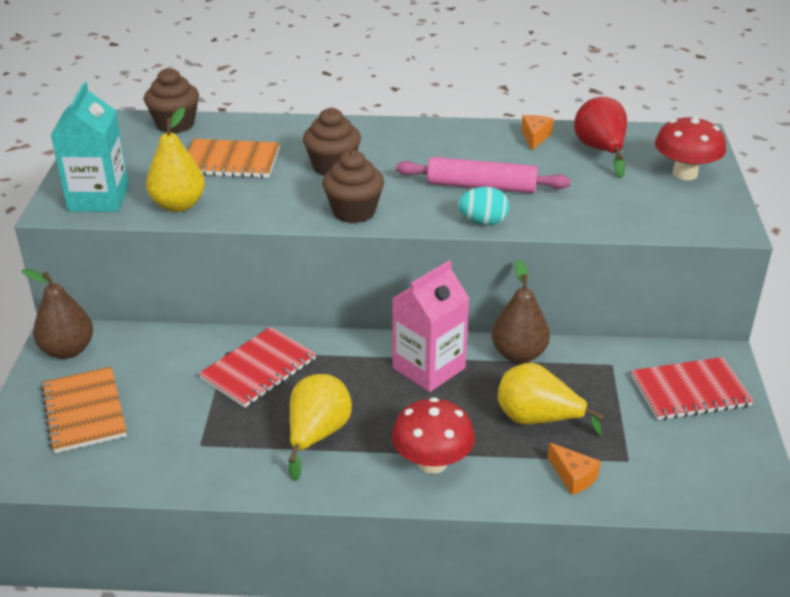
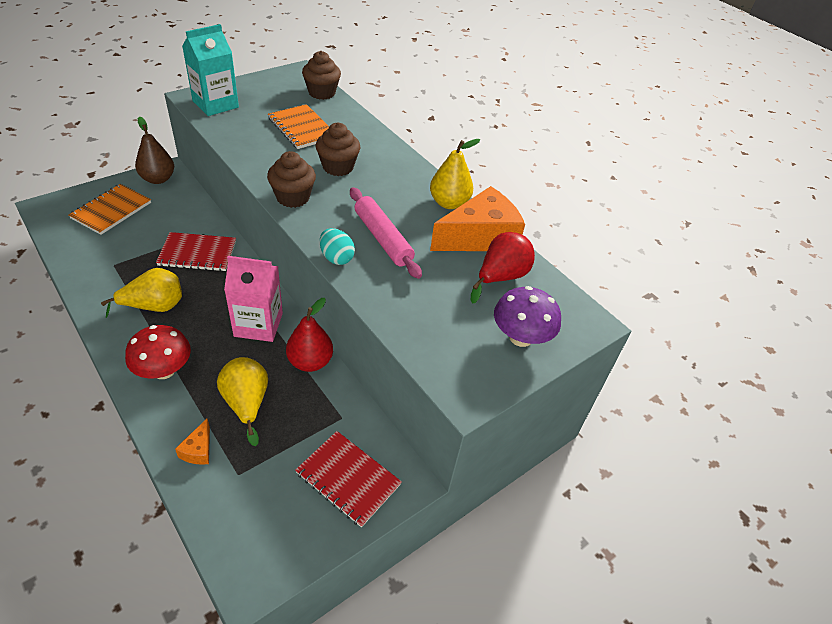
camera: 45 degrees right, 10 degrees up
(178, 205) = (234, 132): yellow pear -> yellow pear (449, 203)
(519, 354) = (310, 362): brown pear -> red pear
(535, 137) = (480, 237): orange cheese -> orange cheese, size x2.35
(685, 173) = (520, 337): red mushroom -> purple mushroom

